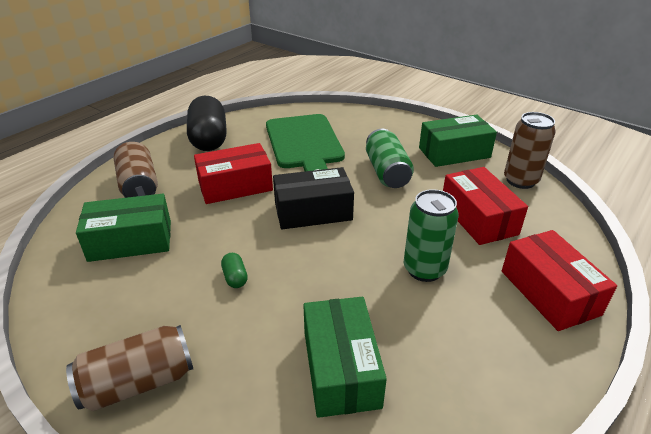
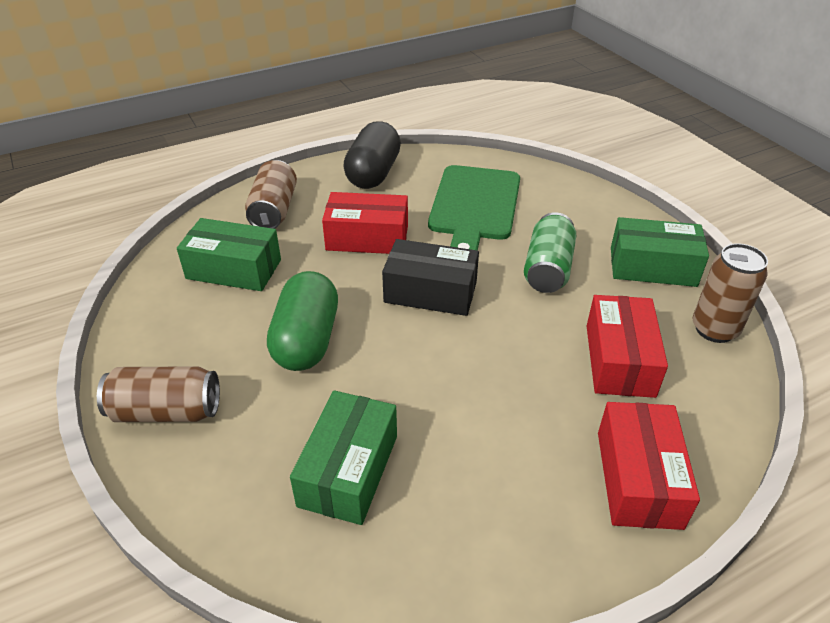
camera: 25 degrees right, 5 degrees up
(235, 277) = (306, 340): green capsule -> green capsule, size x2.48
(424, 269) = (508, 399): green can -> none

